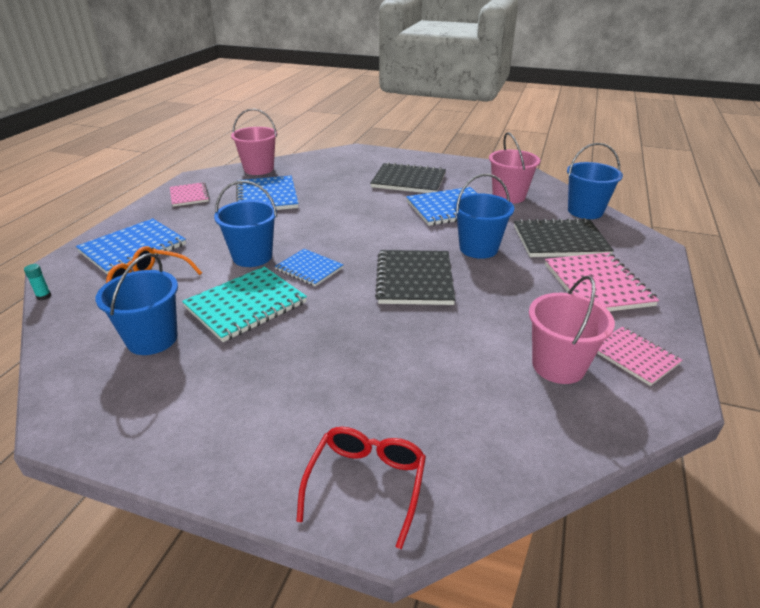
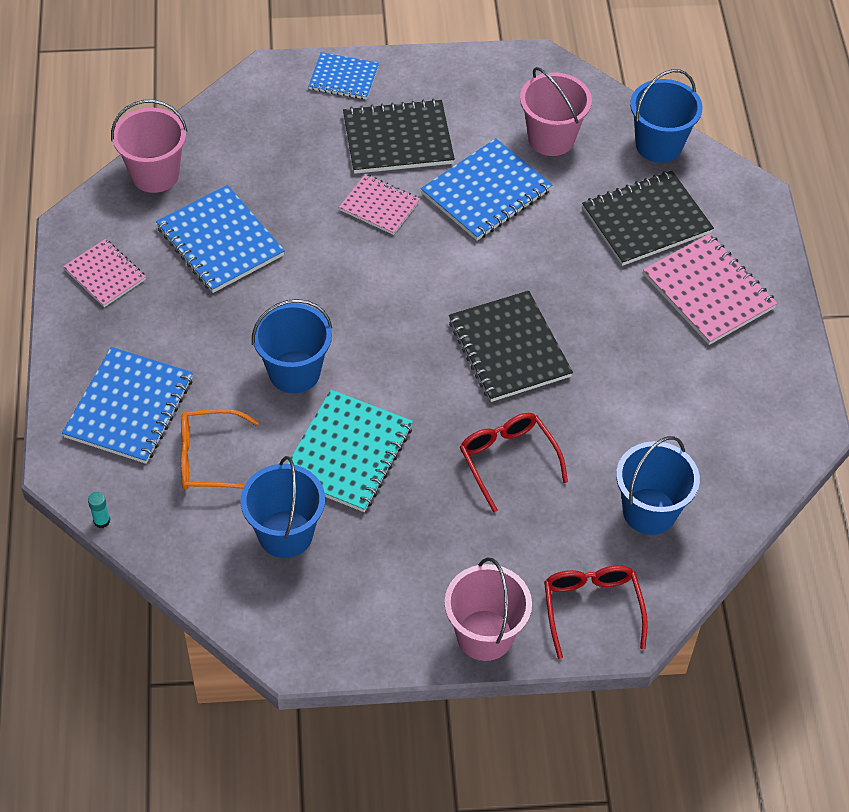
camera: 25 degrees left, 20 degrees up
(309, 269) = (378, 371): blue notebook -> blue notebook (343, 78)
(366, 342) = (508, 460): none -> red glasses
(478, 248) = (557, 267): blue bucket -> blue bucket (649, 511)
(558, 366) = (702, 426): pink bucket -> pink bucket (484, 635)
(634, 357) = (768, 390): pink notebook -> pink notebook (379, 206)

